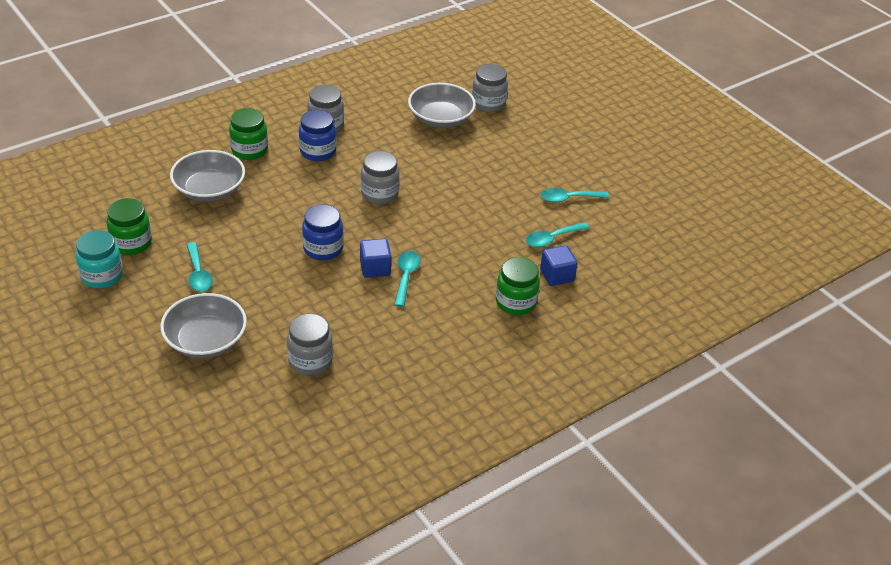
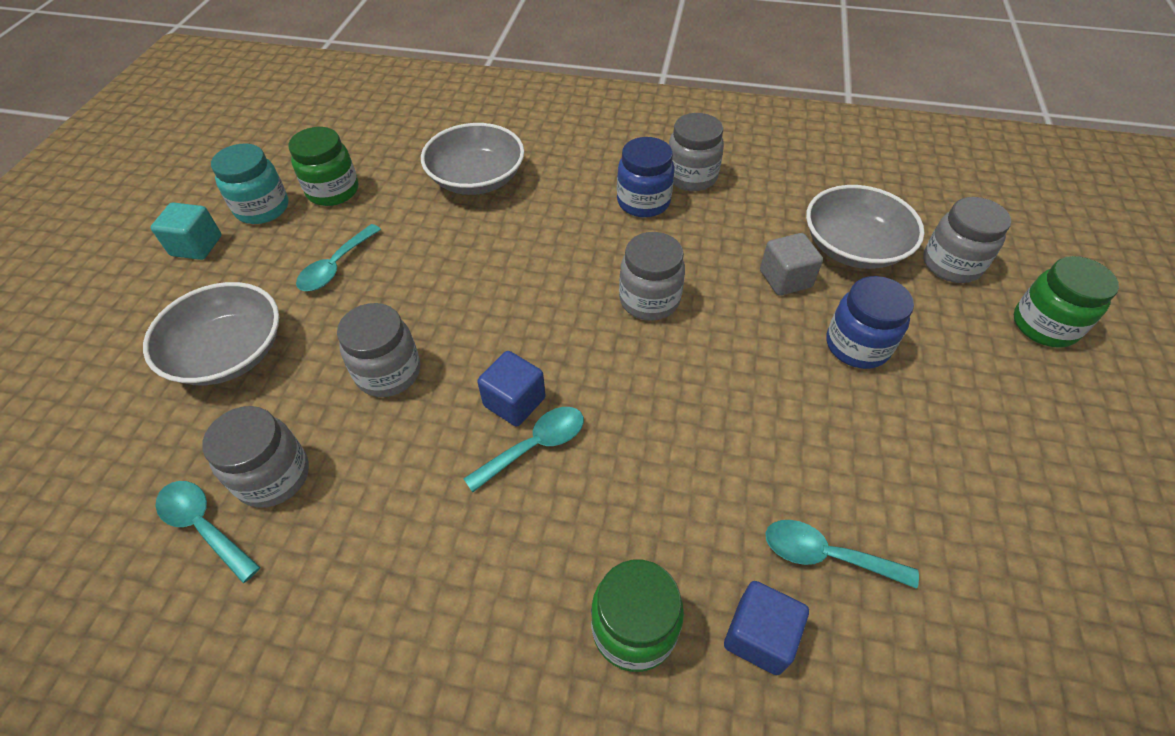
camera: 50 degrees right, 10 degrees up
(95, 315) = (196, 246): none -> turquoise cube
(249, 150) = (573, 159): green jar -> green jar (1044, 325)
(301, 295) = (388, 372): none -> grey jar
(323, 249) = (492, 328): blue jar -> blue jar (857, 346)
(427, 149) = (785, 279): none -> grey cube
(568, 198) = (934, 501): turquoise spoon -> turquoise spoon (204, 526)

